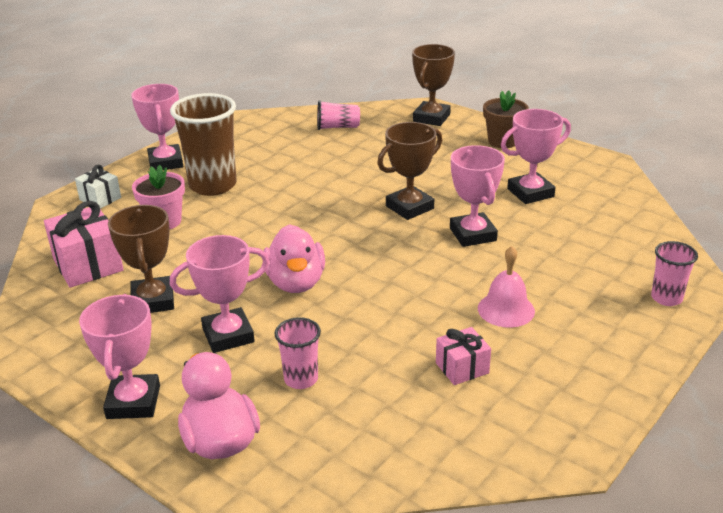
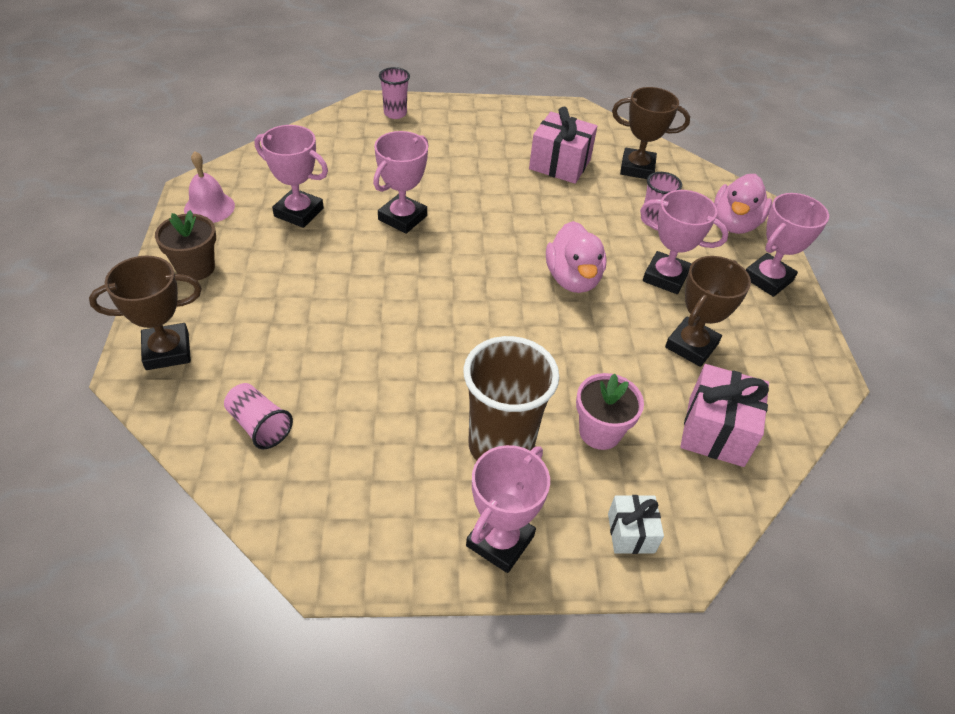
camera: 135 degrees left, 15 degrees up
(296, 282) = (573, 279): pink duck -> pink duck turned 135 degrees clockwise
(409, 207) = (395, 272): brown trophy -> brown trophy (637, 168)
(462, 368) = (560, 164): pink gift -> pink gift, size x1.71
(506, 309) = (482, 168): pink bell -> pink bell (209, 207)

